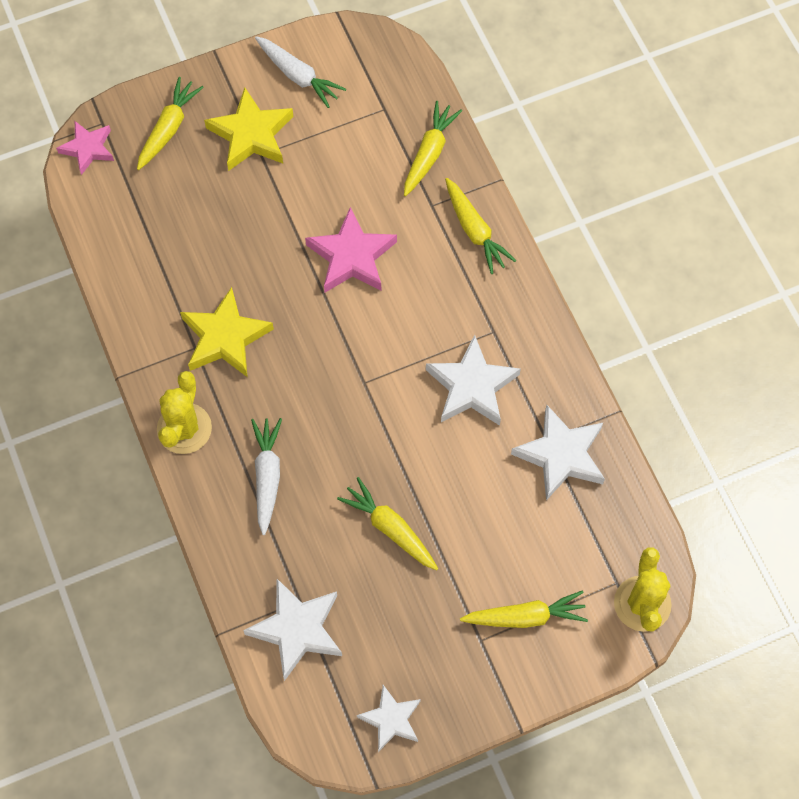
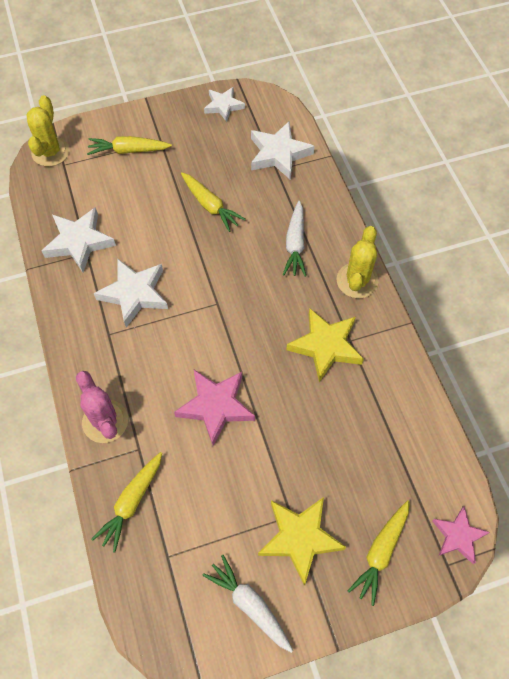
camera: 175 degrees left, 5 degrees down
(475, 231) = (105, 421): yellow carrot -> pink cactus

